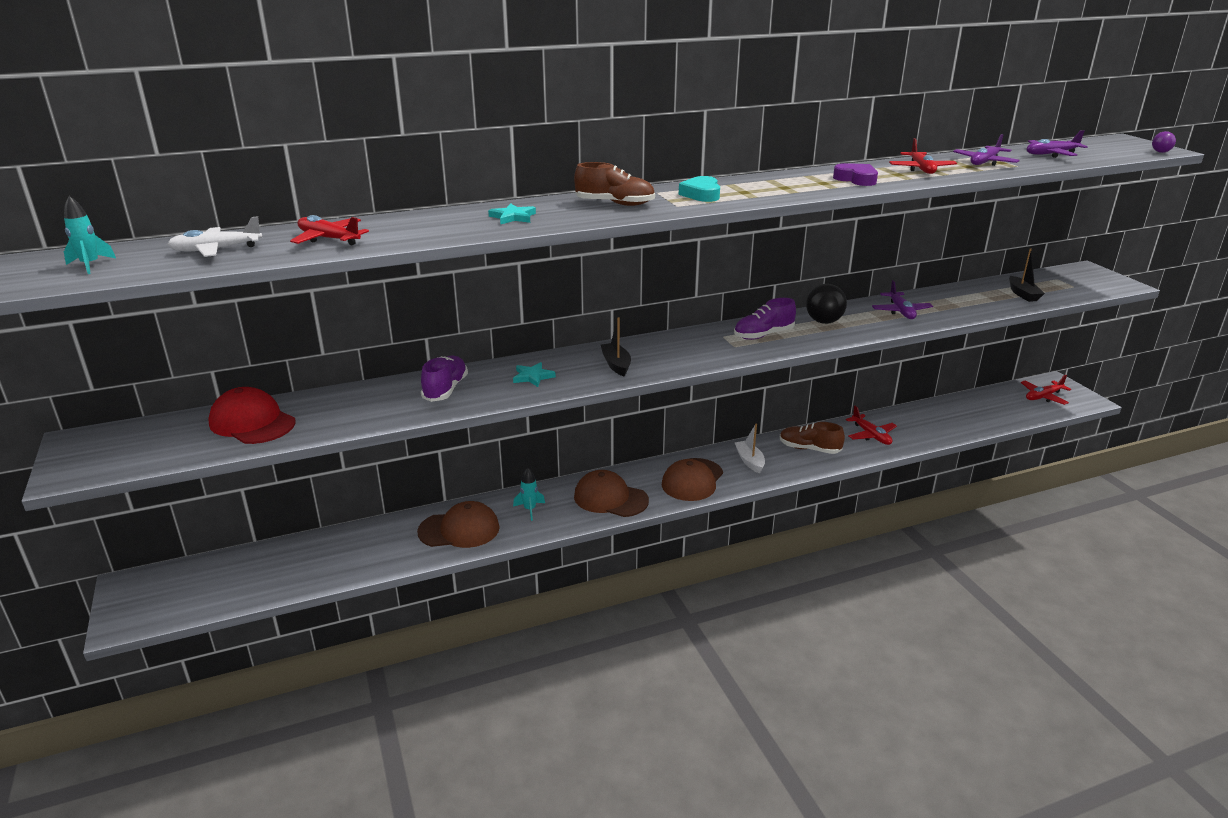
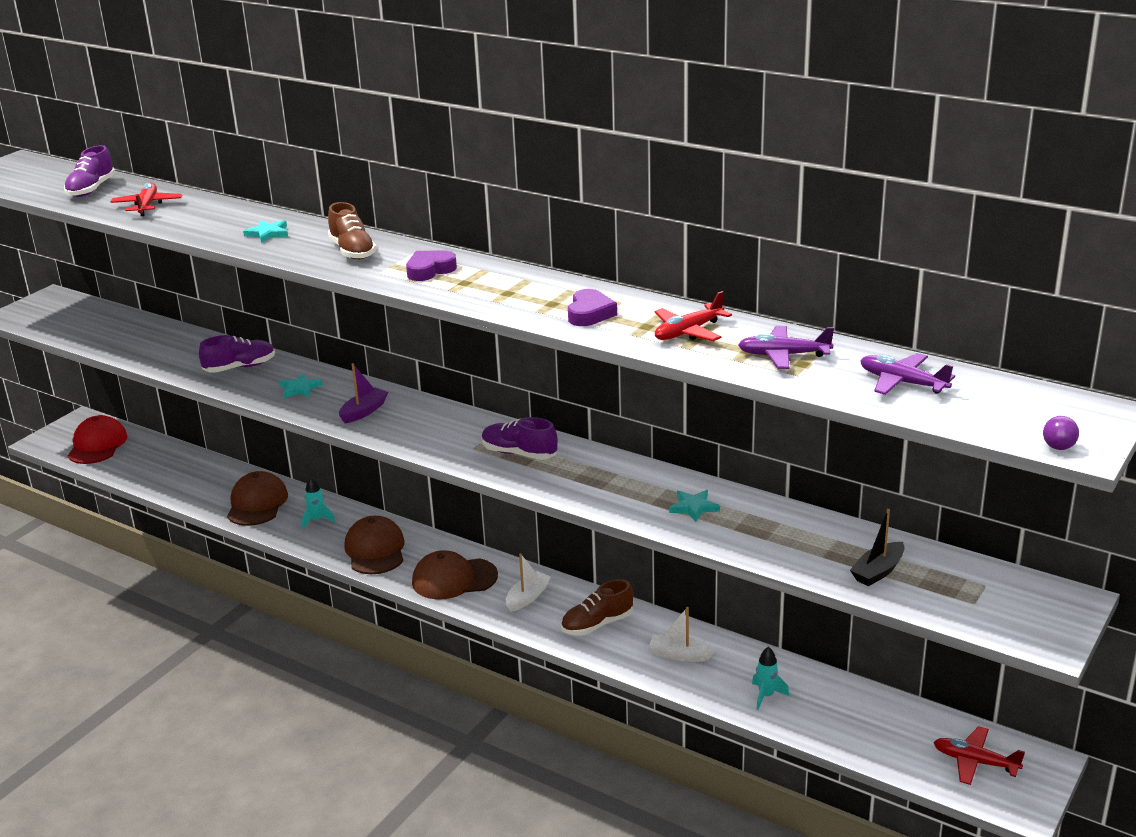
camera: 55 degrees right, 0 degrees up
(90, 265) = (31, 176): turquoise rocket -> turquoise rocket (766, 696)
(216, 250) = (91, 189): white plane -> purple shoe
(252, 422) = (122, 331): red cap -> red cap (97, 445)
(459, 530) = (257, 503): brown cap -> brown cap turned 135 degrees counterclockwise
(616, 365) = (364, 411): black boat -> purple boat
(701, 194) = (430, 270): turquoise heart -> purple heart
(809, 449) = (597, 624): brown shoe -> brown shoe turned 105 degrees counterclockwise
(824, 321) = (599, 473): black ball -> none
(871, 435) = (679, 655): red plane -> white boat
(901, 311) = (694, 507): purple plane -> turquoise star

